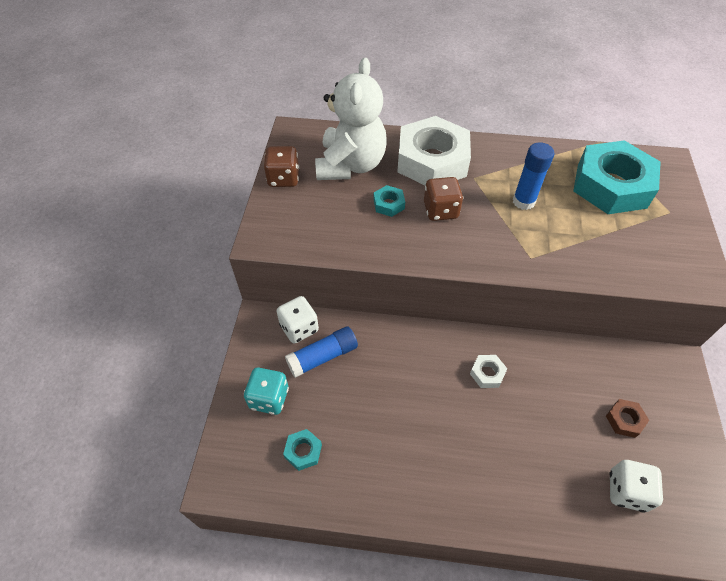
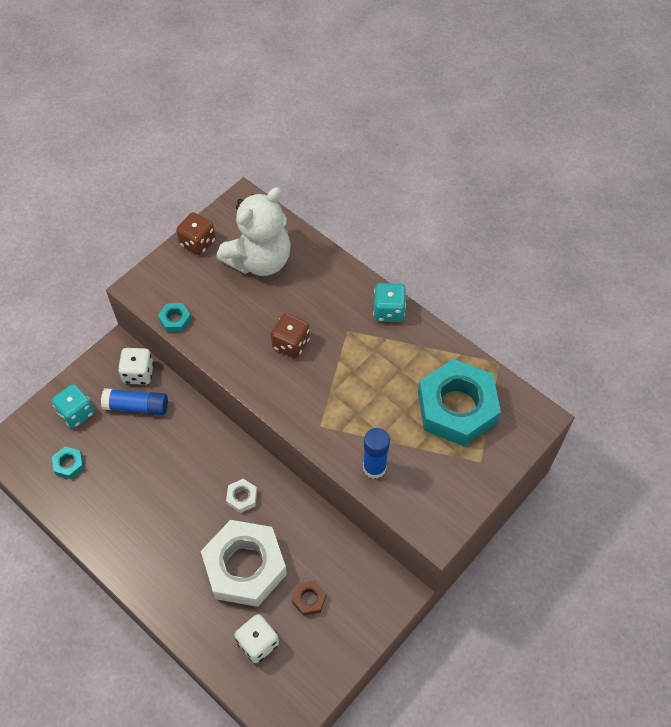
camera: 35 degrees right, 5 degrees up
(389, 204) = (256, 314): turquoise nut -> turquoise nut (175, 320)
(432, 160) = (329, 294): white nut -> white nut (245, 567)
(489, 149) = (389, 311): none -> turquoise dice
(523, 201) = (365, 376): blue glue stick -> blue glue stick (374, 468)

